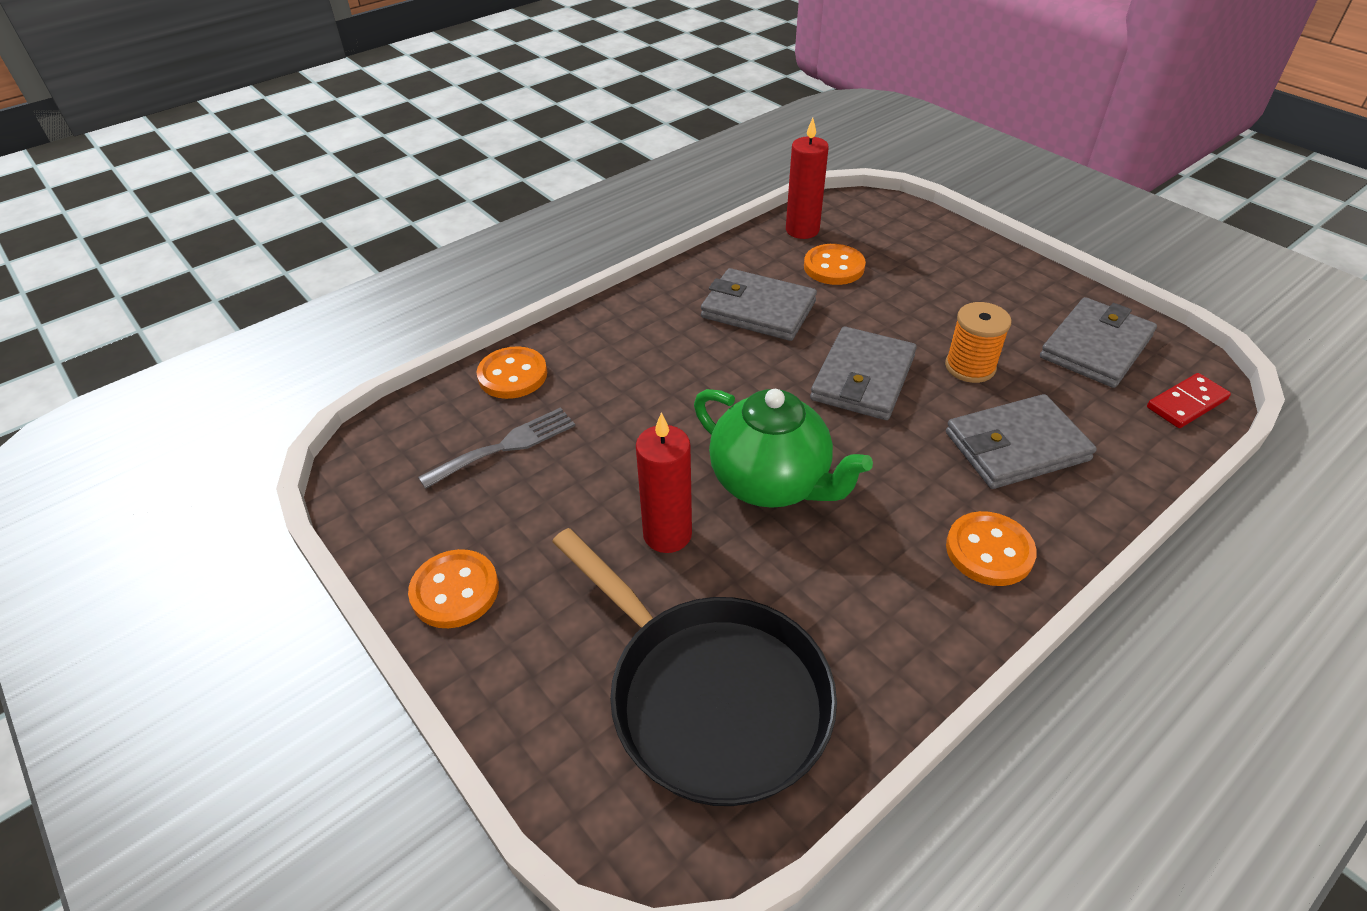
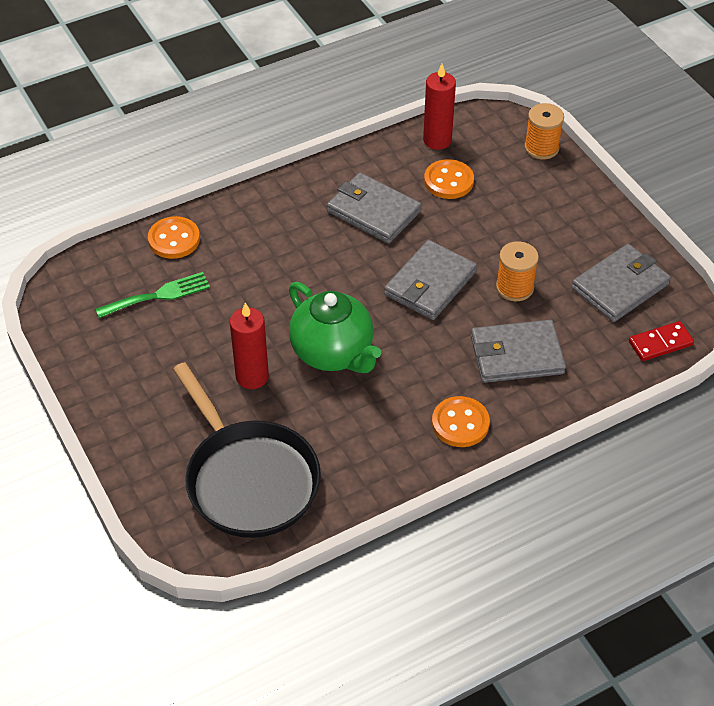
camera: 10 degrees right, 5 degrees up
(455, 591) = (108, 390): orange button -> none
(505, 446) = (158, 295): grey fork -> green fork
(922, 222) = (541, 147): none -> orange spool

